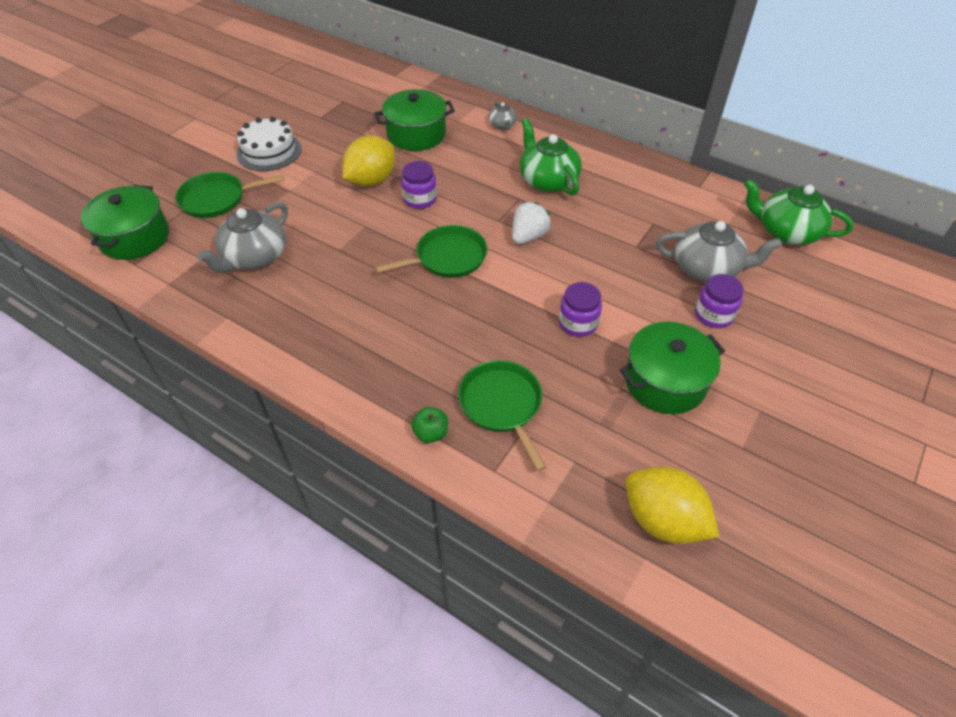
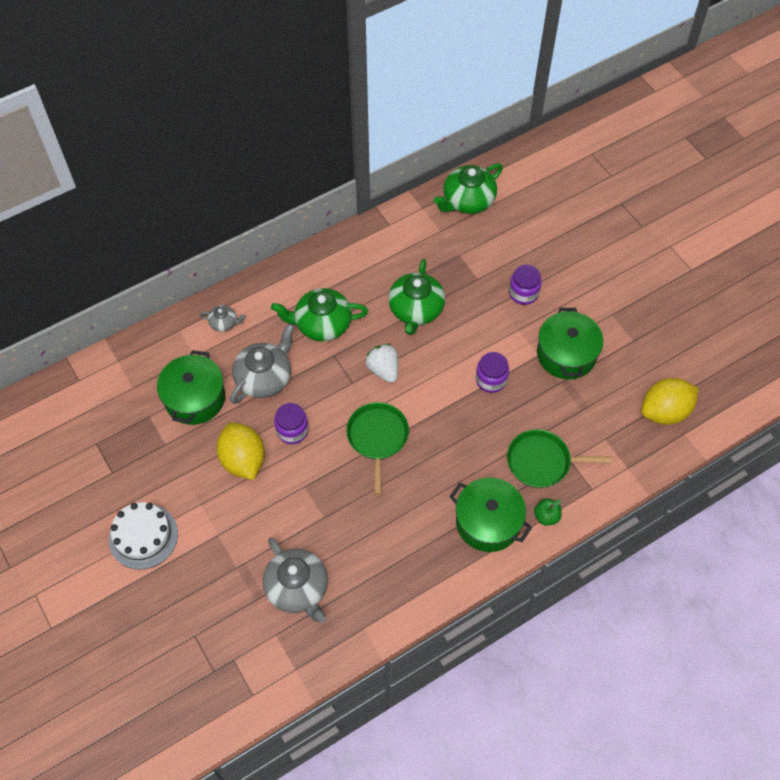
camera: 65 degrees left, 10 degrees up
(134, 237) = (213, 689): green pot -> green pot (488, 522)
(216, 199) = (194, 602): green pan -> none
(617, 236) = (416, 310): none -> green teapot
(707, 269) = (479, 271): grey teapot -> grey teapot (264, 377)

